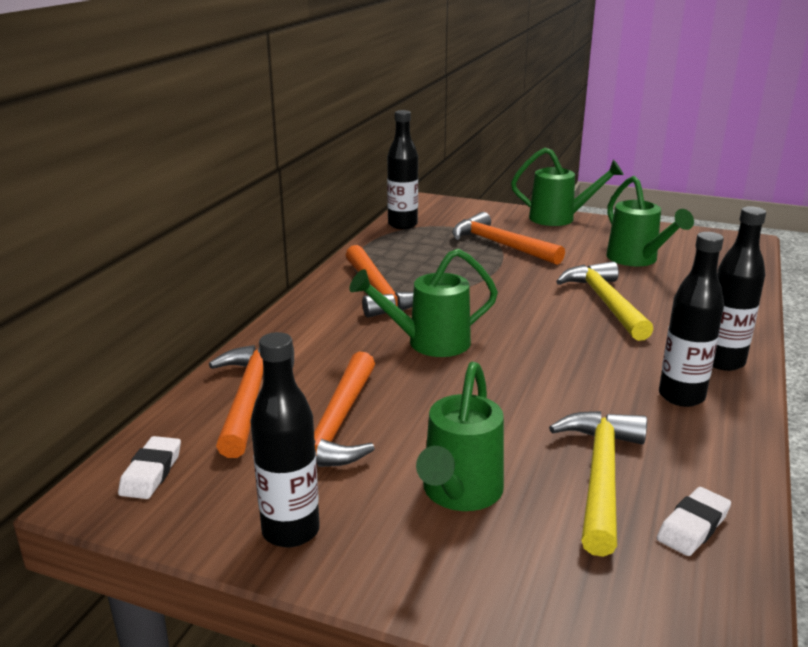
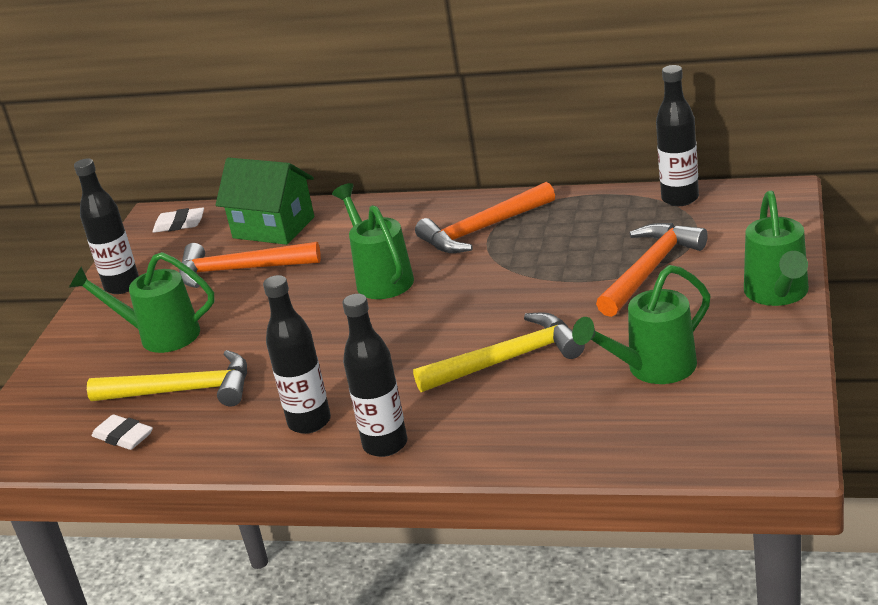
camera: 85 degrees right, 5 degrees up
(249, 398) = (273, 227): orange hammer -> green house

